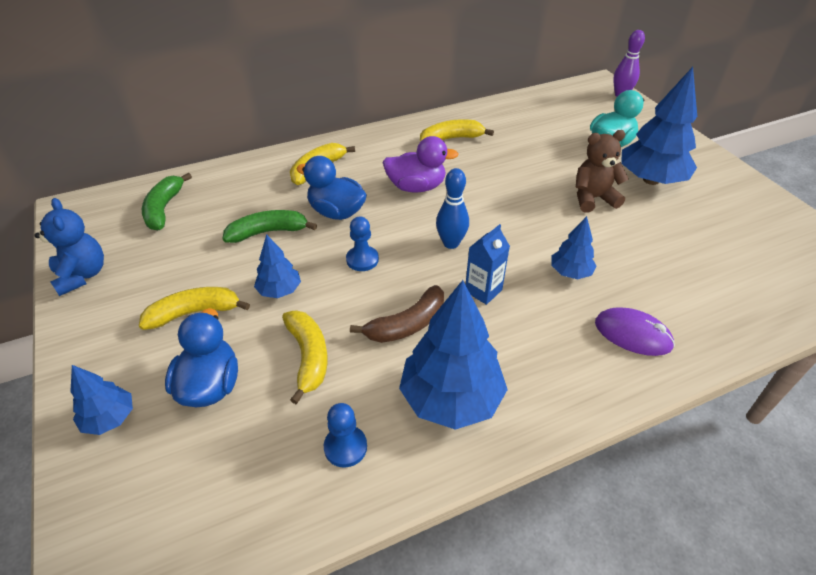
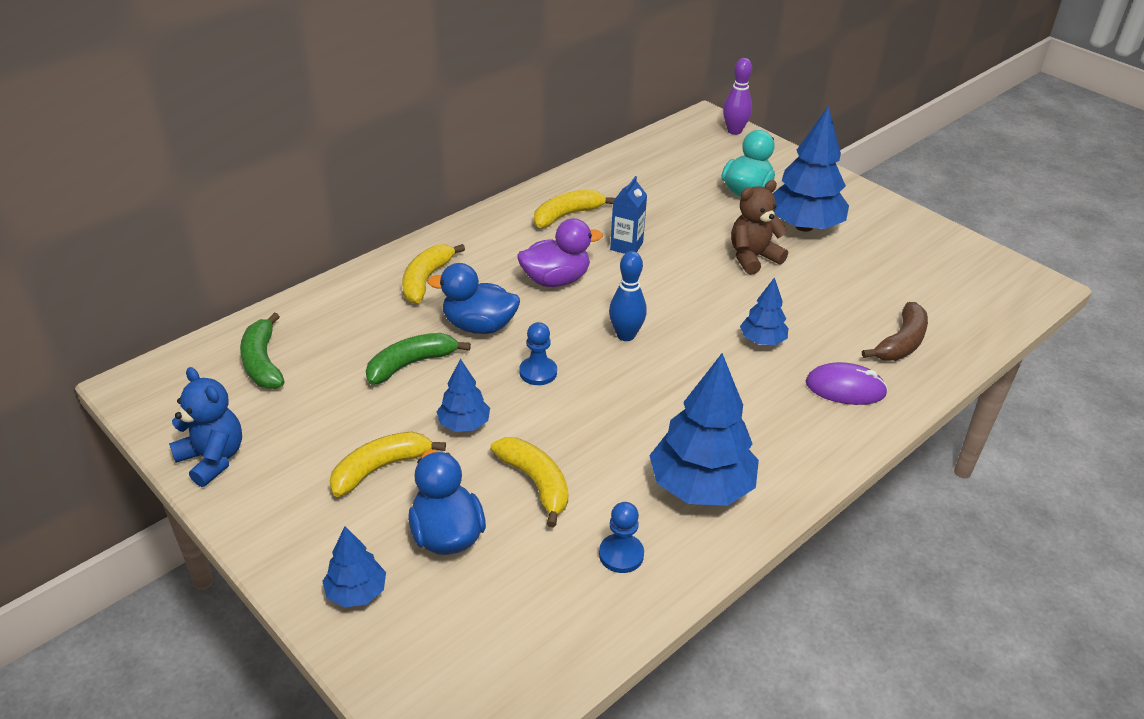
camera: 20 degrees left, 5 degrees down
(407, 324) = (621, 428): brown banana -> brown banana (901, 343)
(483, 291) = (683, 377): blue carton -> blue carton (626, 246)

